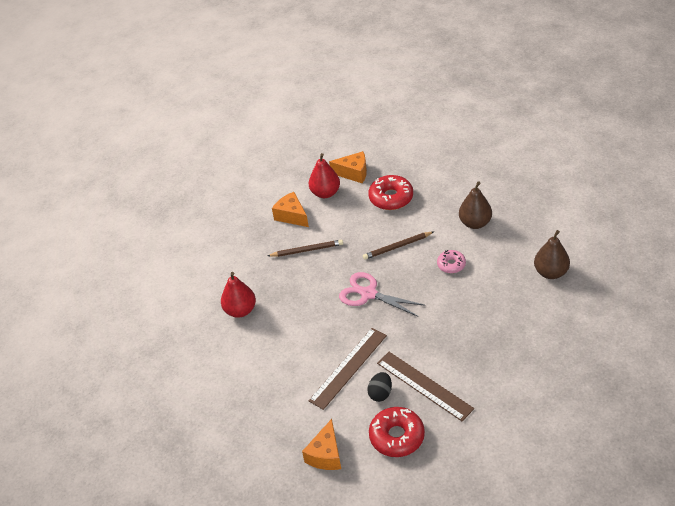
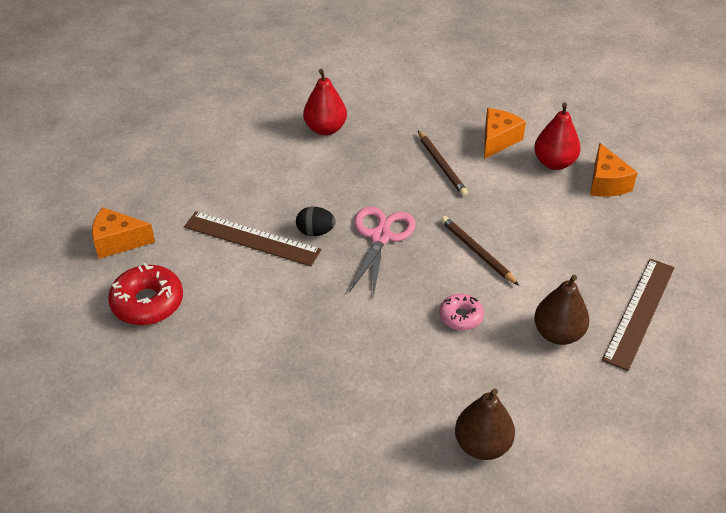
camera: 70 degrees right, 0 degrees up
(380, 393) = (214, 276): black egg -> black egg (315, 232)
(391, 198) = (573, 230): red donut -> none
(424, 386) = (232, 318): brown ruler -> brown ruler (639, 312)

